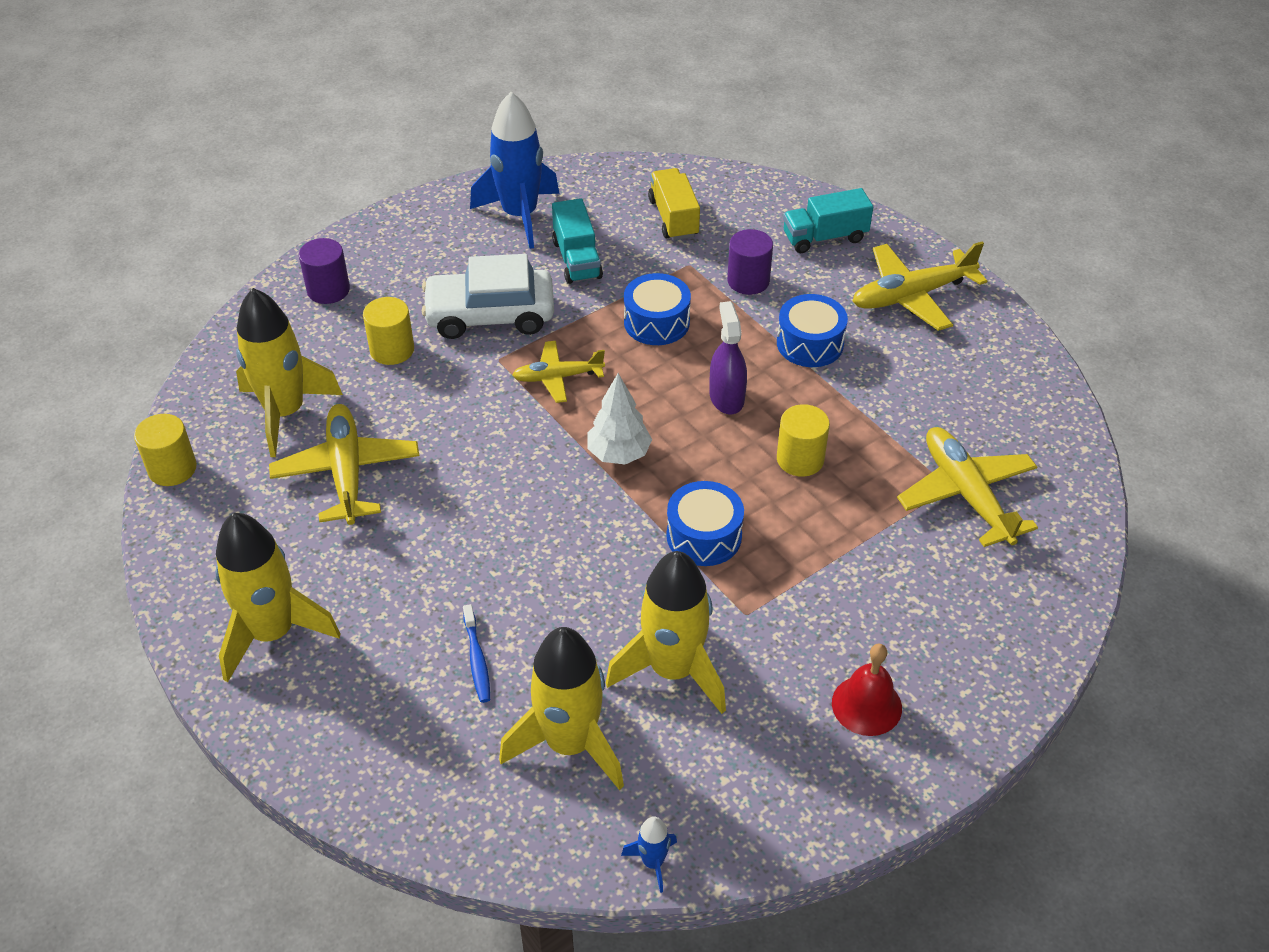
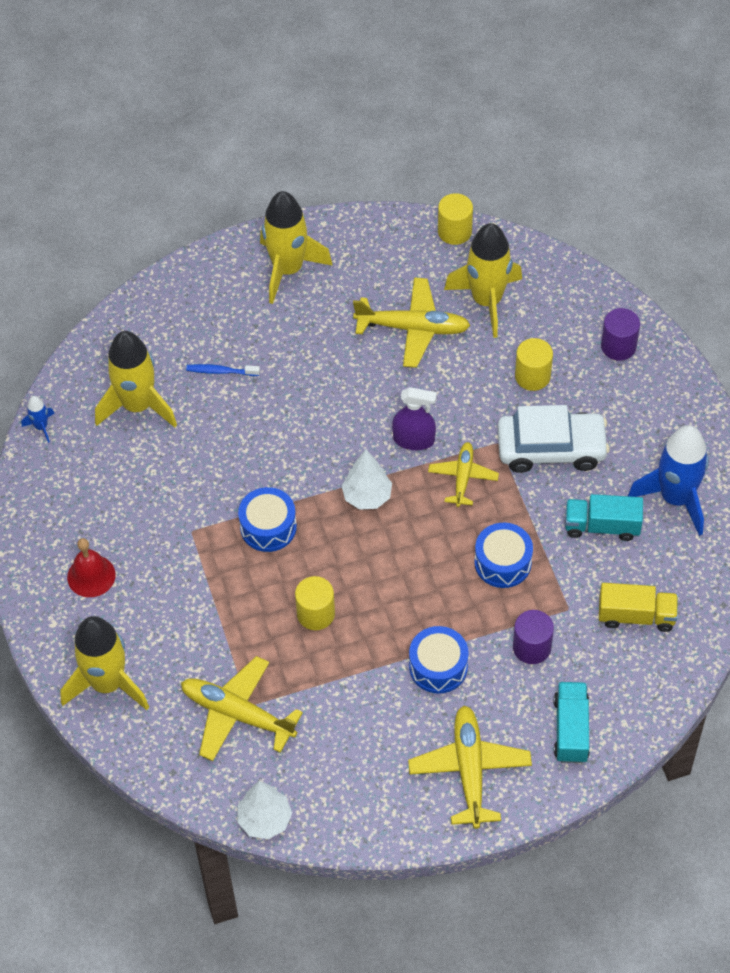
camera: 110 degrees right, 10 degrees up
(490, 315) = (551, 448): white car -> white car turned 75 degrees clockwise
(673, 670) = (166, 475): yellow rocket -> yellow rocket (107, 683)
(726, 397) = (399, 585): purple spray bottle -> purple spray bottle (414, 439)
(966, 494) = (237, 714): yellow plane -> yellow plane turned 150 degrees counterclockwise
(1071, 435) = (265, 820): none -> white tree

